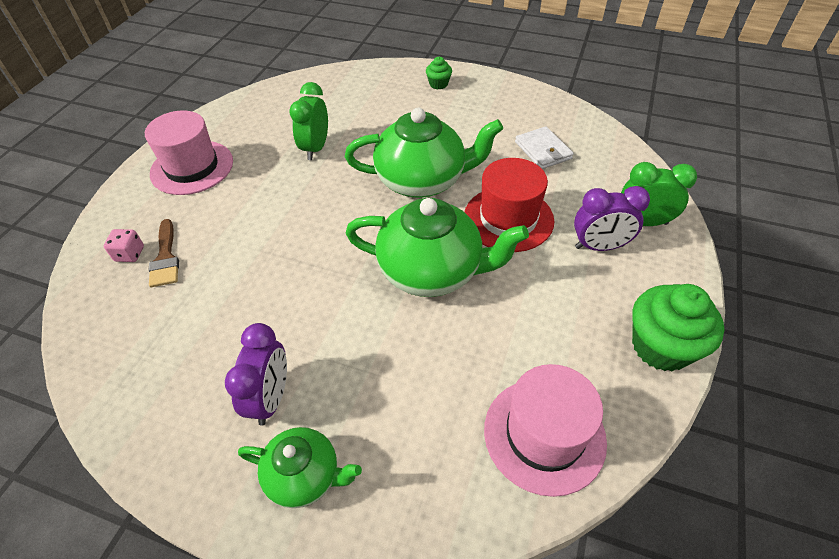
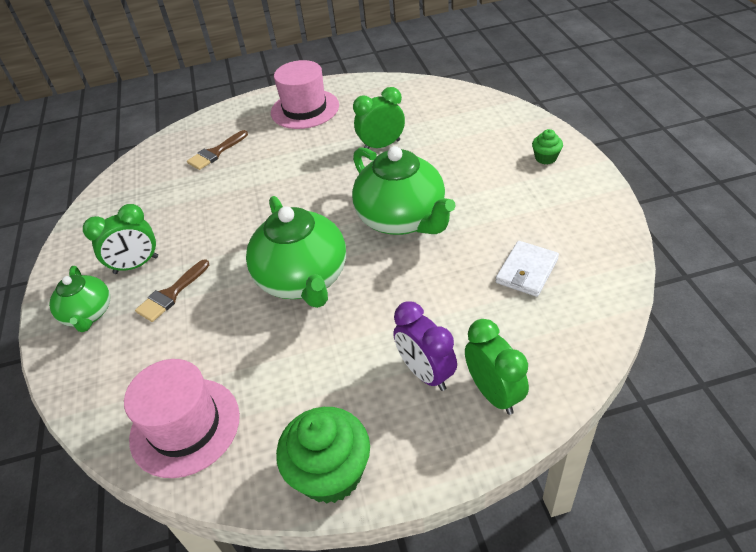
camera: 60 degrees right, 5 degrees down
(129, 254) = (208, 138): pink dice -> none
(271, 398) = (136, 265): purple clock -> green clock
(351, 381) = (171, 294): none -> brown brush
(508, 218) = (405, 293): red hat -> none

